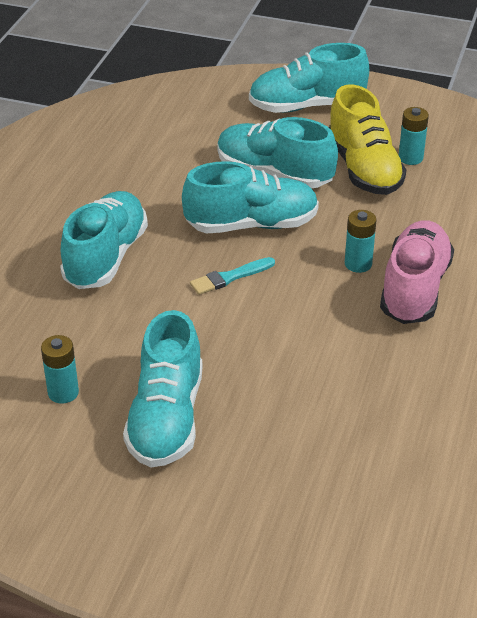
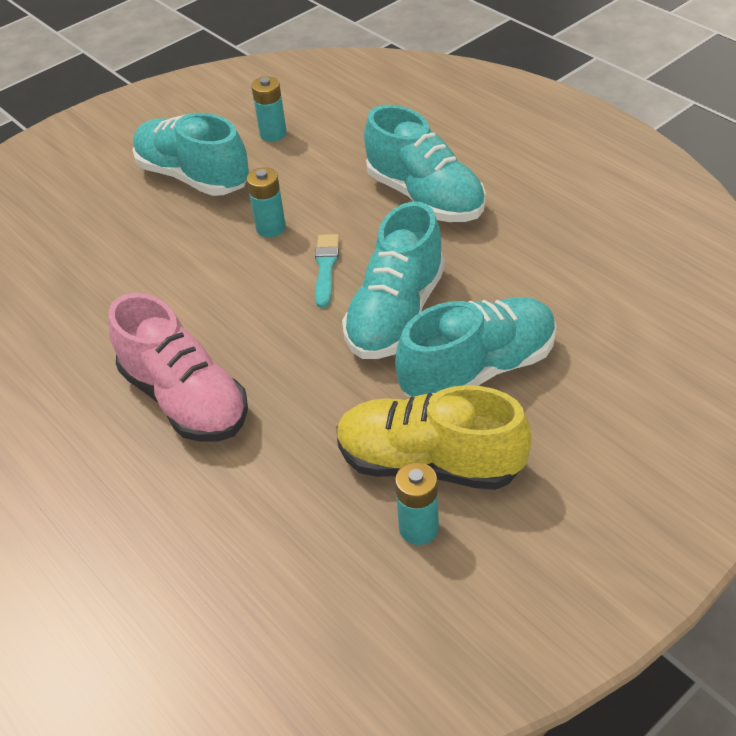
camera: 125 degrees right, 5 degrees up
(306, 106) = (622, 471): turquoise shoe -> none
(358, 264) = (262, 372): turquoise battery -> turquoise battery (271, 228)

